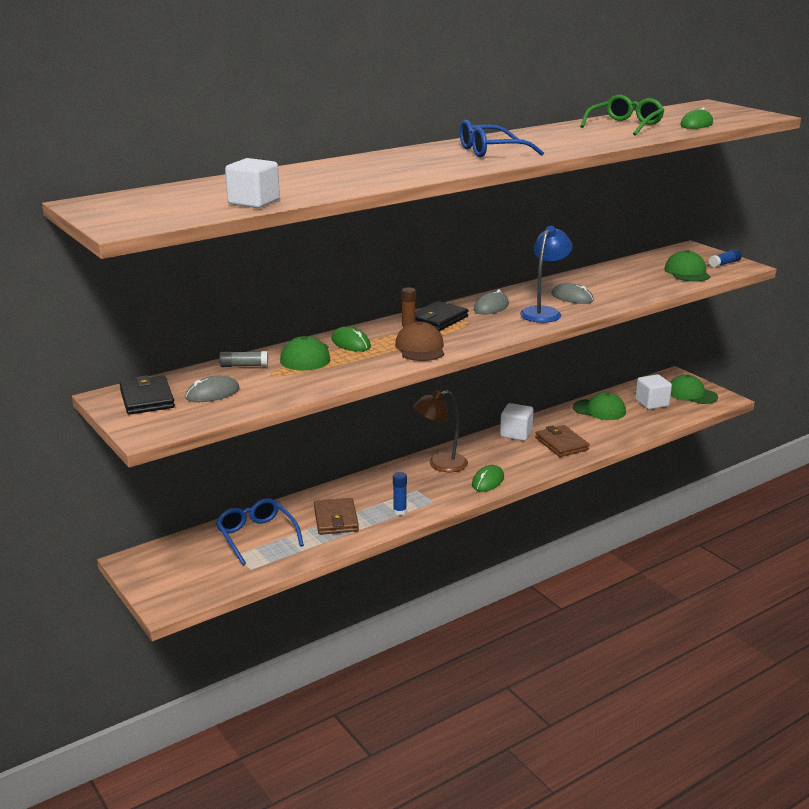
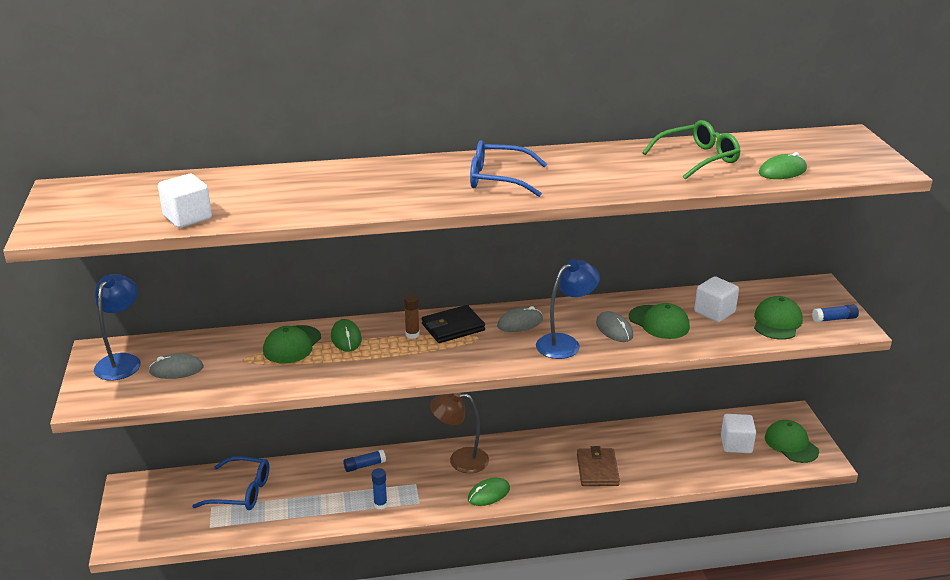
camera: 25 degrees right, 5 degrees up
(147, 399) = (122, 361): black wallet -> blue lamp
(244, 366) = (231, 342): grey glue stick -> none
(256, 536) = (241, 492): blue glasses -> blue glasses turned 105 degrees clockwise
(336, 519) = (319, 495): brown wallet -> none
(357, 489) = (364, 465): none -> blue glue stick
(420, 348) = (401, 361): brown cap -> none
(516, 434) = (562, 443): white cube -> white cube (714, 312)
(599, 410) = (672, 437): green cap -> green cap (659, 322)

